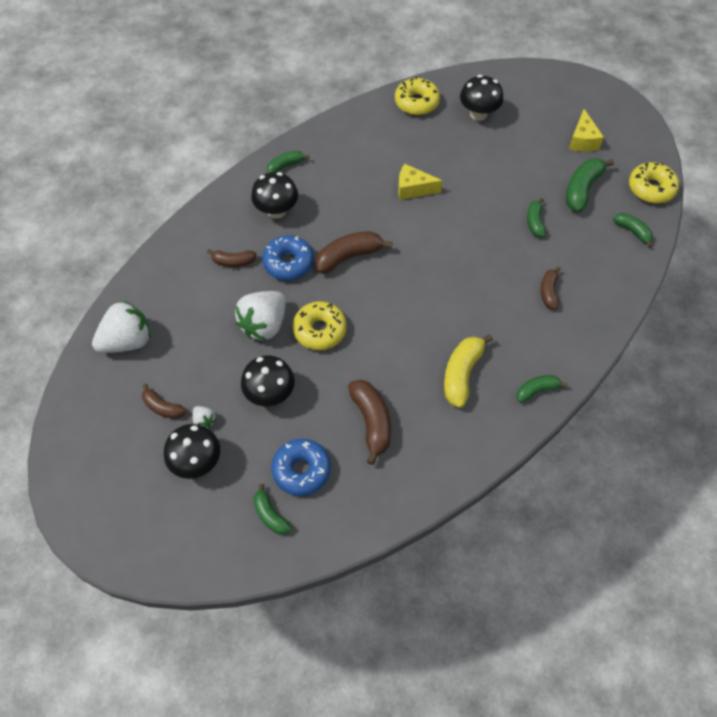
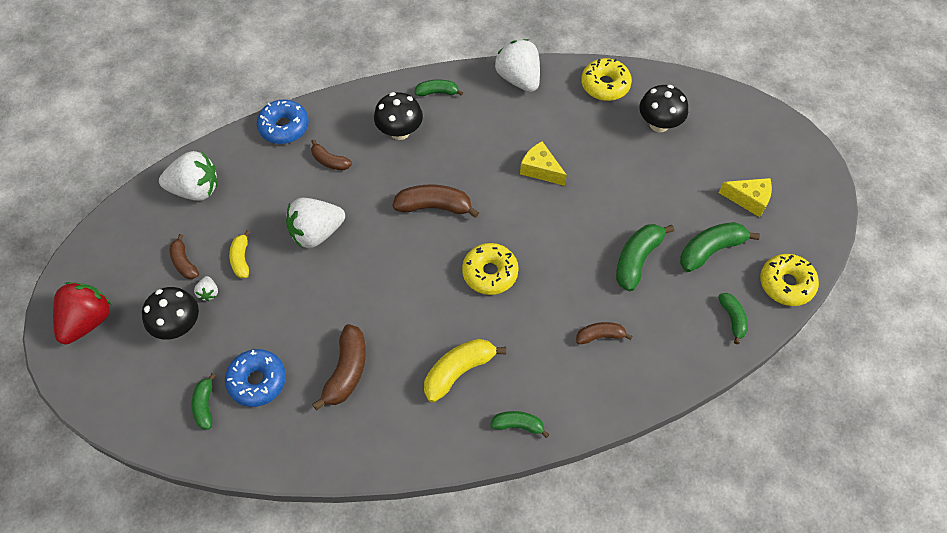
camera: 30 degrees right, 0 degrees up
(107, 503) = (87, 321): none -> red strawberry
(213, 378) = (241, 259): none -> yellow banana
(270, 394) = (278, 298): black mushroom -> none
(288, 263) = (376, 186): blue donut -> blue donut (284, 127)
(320, 330) = (360, 262): yellow donut -> yellow donut (490, 273)
(345, 126) = (518, 78): none -> white strawberry
(534, 222) = (637, 259): green banana -> green banana, size x1.65
(549, 292) = (600, 336): brown banana -> brown banana turned 45 degrees clockwise
(582, 140) = (749, 200): yellow cheese -> yellow cheese turned 105 degrees counterclockwise

